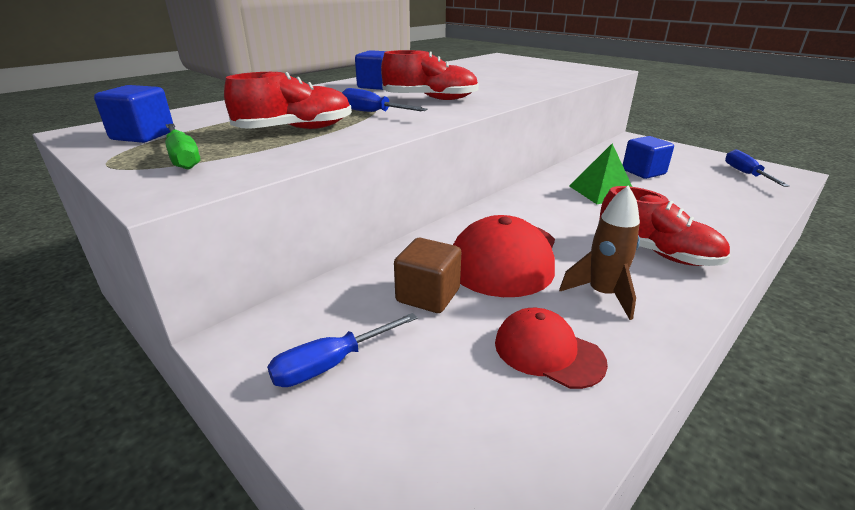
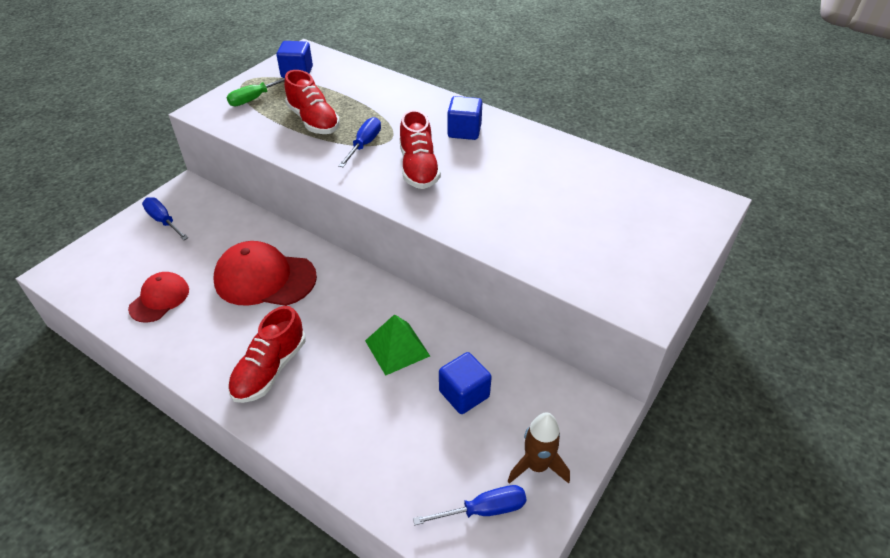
camera: 80 degrees right, 15 degrees up
(428, 295) = (219, 246): brown cube -> none
(602, 294) = (213, 328): brown rocket -> brown rocket (537, 466)

